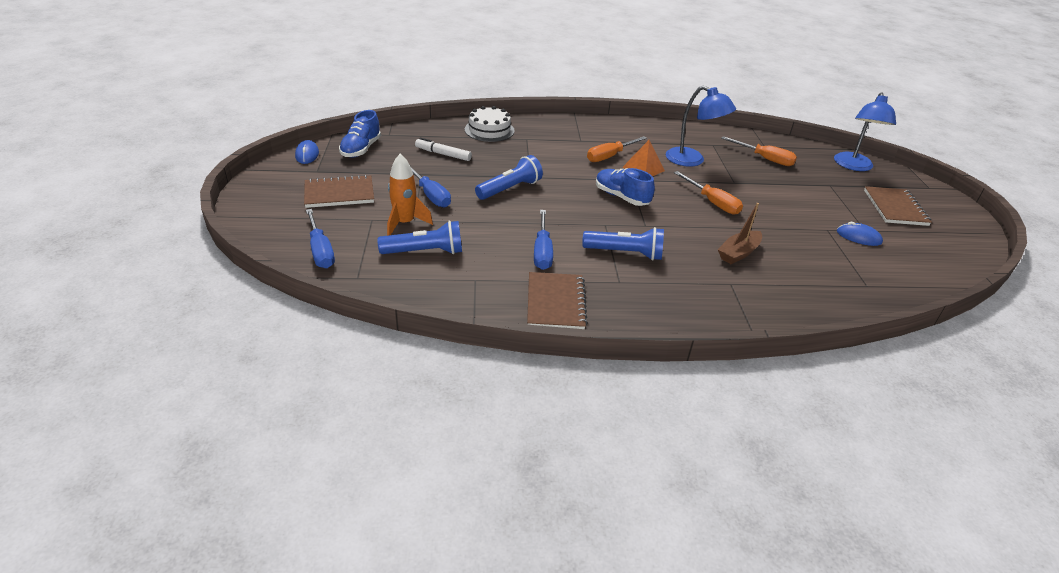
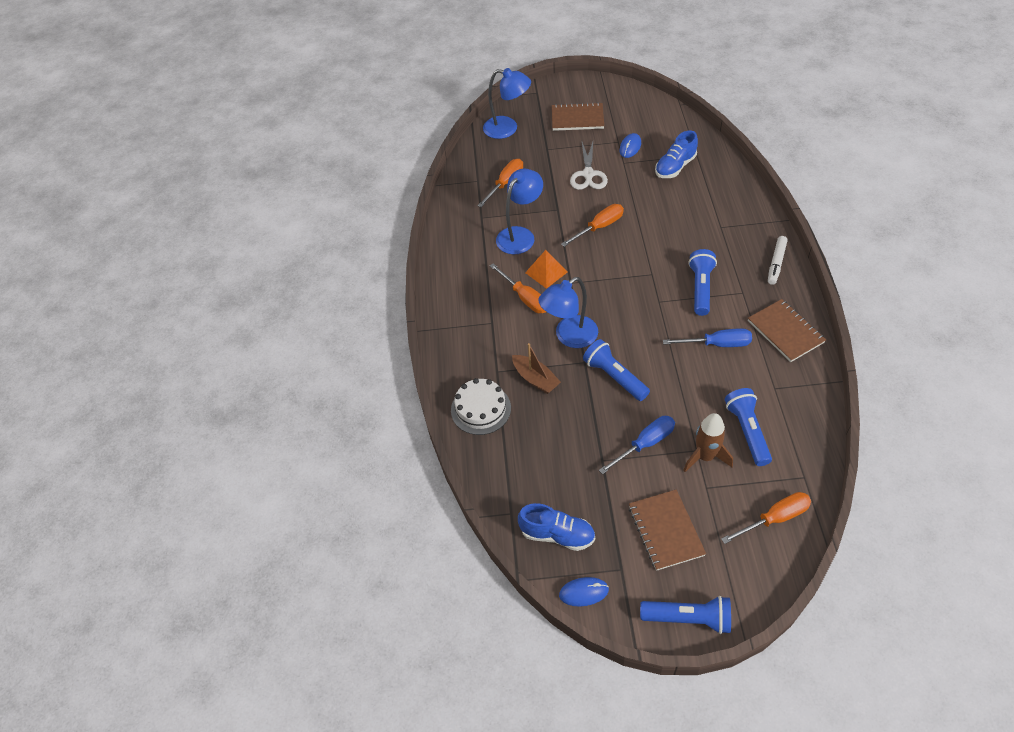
camera: 85 degrees left, 15 degrees up
(256, 193) = (688, 618): none -> blue flashlight
(320, 250) = (774, 518): blue screwdriver -> orange screwdriver
(405, 223) = (705, 457): orange rocket -> brown rocket
(443, 154) = (552, 446): white marker -> white marker (776, 263)
(556, 303) = (785, 331): brown notebook -> brown notebook turned 60 degrees clockwise
(561, 172) = (569, 337): none -> blue lamp
(621, 197) = (607, 289): blue shoe -> blue shoe (675, 167)
(738, 253) = (677, 218): brown boat -> brown boat (535, 379)
(796, 204) = (588, 174): none -> white scissors

